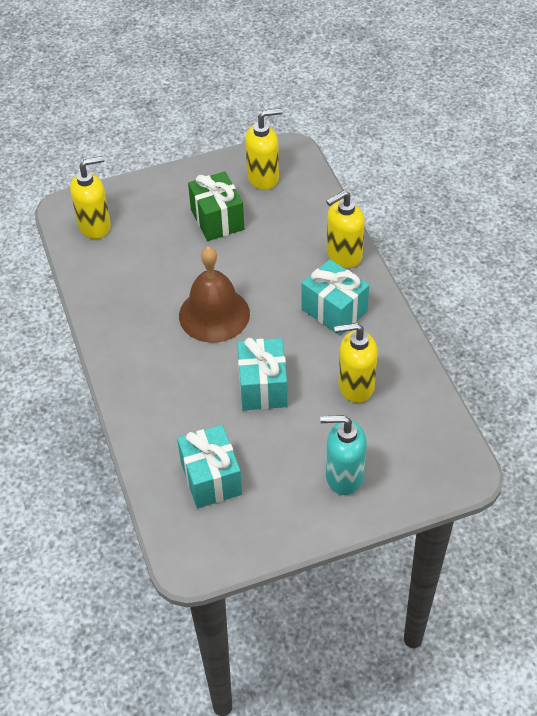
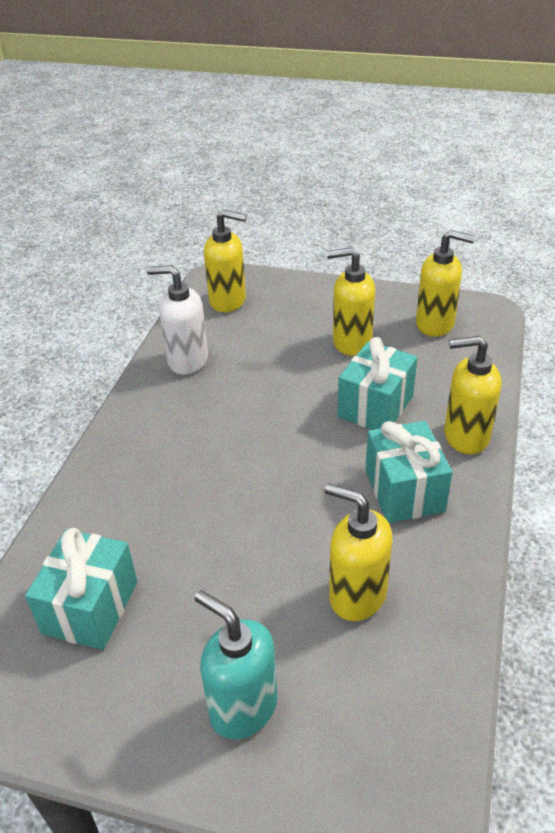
camera: 35 degrees right, 10 degrees down
(111, 290) = (187, 361): none -> white soap dispenser
(214, 314) = (264, 430): brown bell -> none
(217, 219) = (351, 342): green gift -> yellow soap dispenser
(263, 387) = (245, 534): turquoise gift -> turquoise gift (375, 406)

